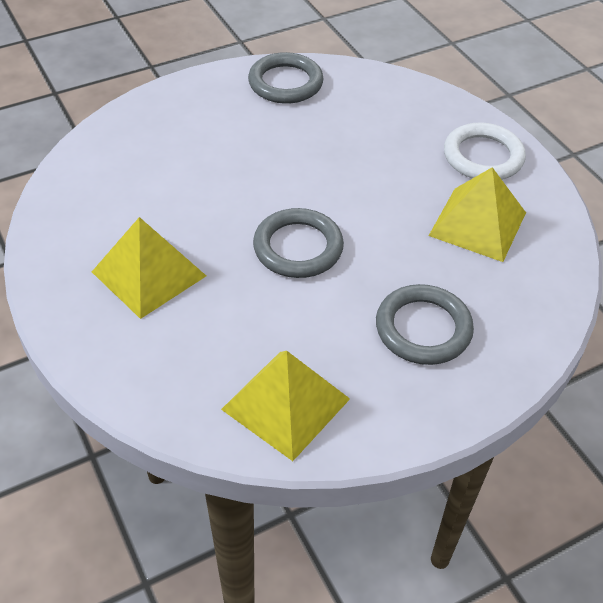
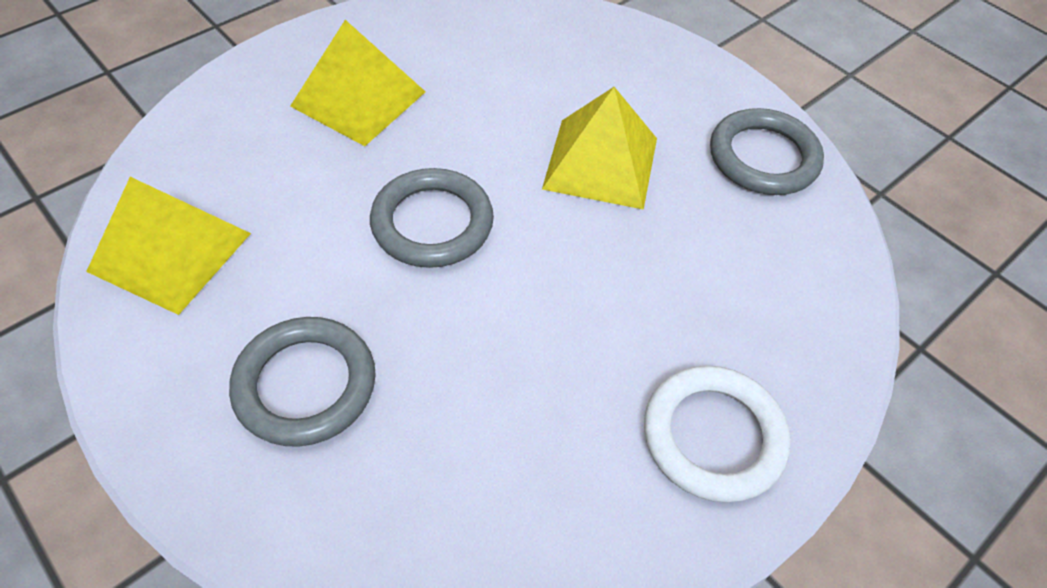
camera: 75 degrees right, 5 degrees up
(478, 224) = (542, 441): yellow pyramid -> yellow pyramid (600, 163)

